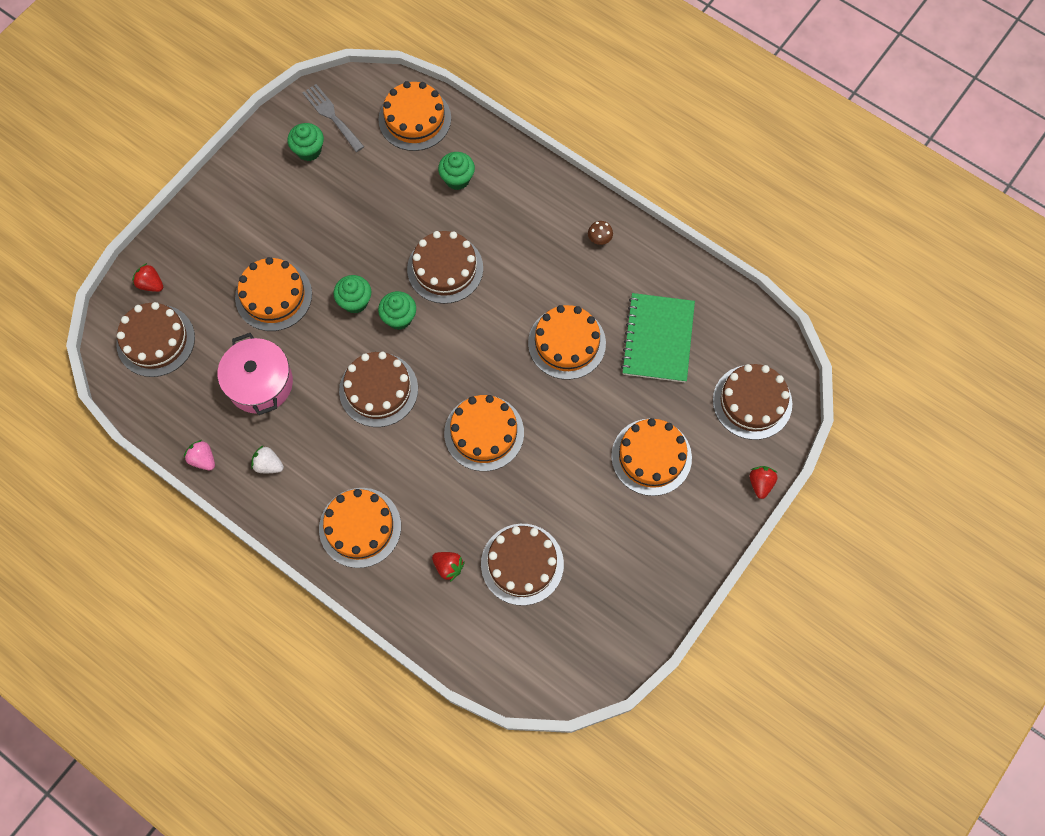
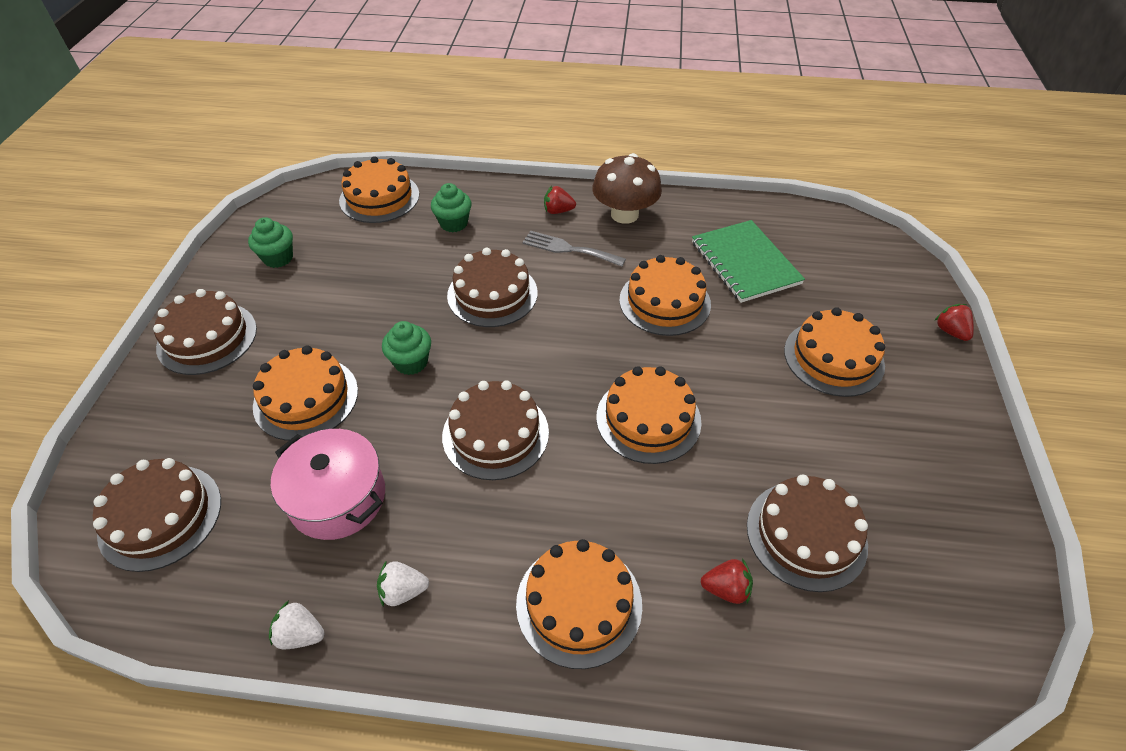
camera: 30 degrees left, 20 degrees down
(151, 284) = (128, 455): red strawberry -> red strawberry (558, 211)
(203, 459) = (300, 634): pink strawberry -> white strawberry
(331, 116) = (288, 224): grey fork -> grey fork (569, 249)
(399, 318) = (472, 355): green cupcake -> none
(599, 238) = (624, 214): brown mushroom -> brown mushroom, size x2.49
(752, 402) = (873, 273): brown cake -> brown cake (207, 338)

